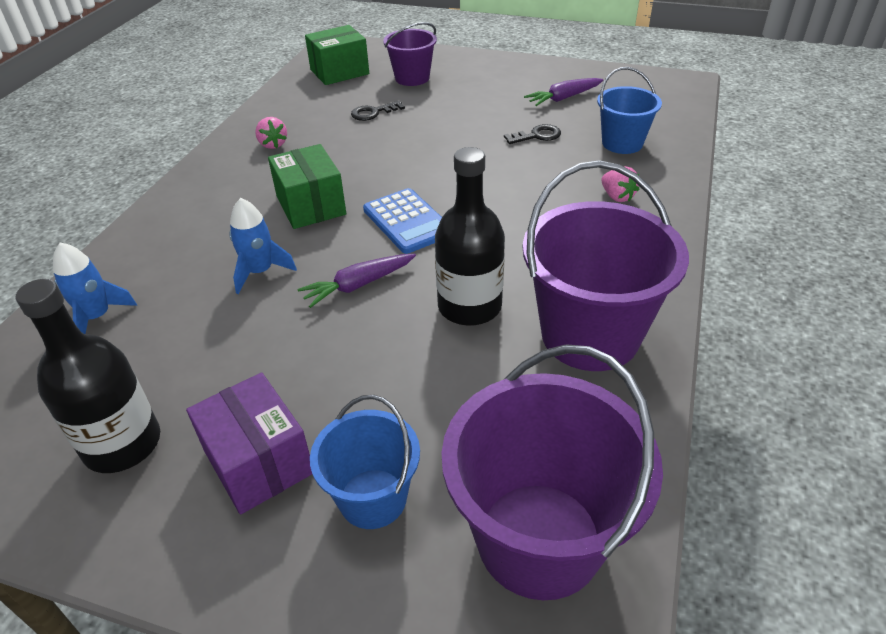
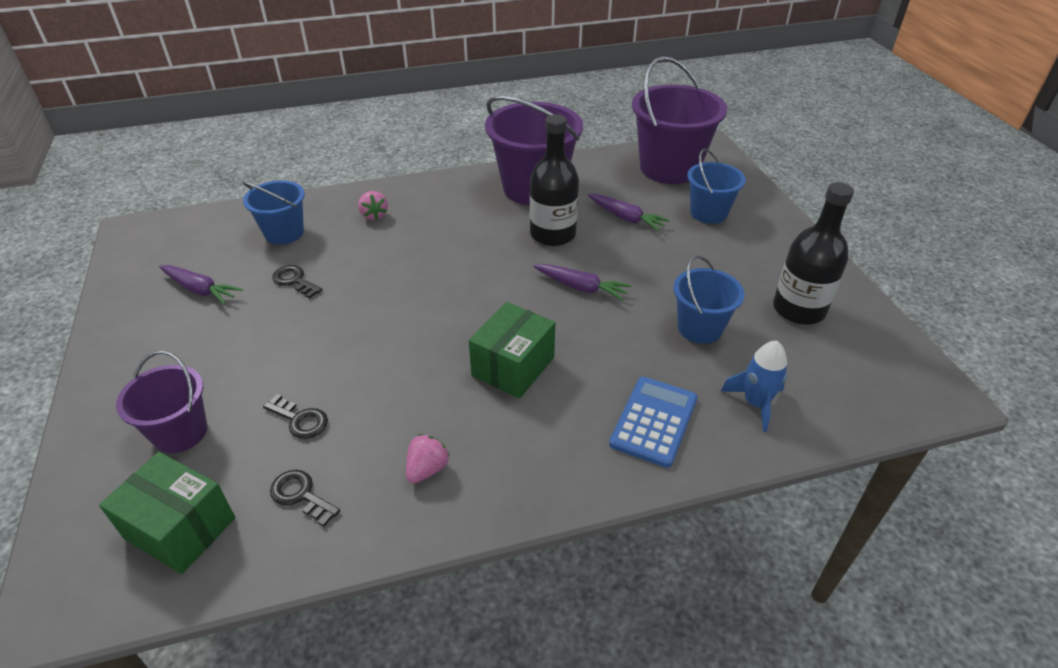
camera: 125 degrees left, 0 degrees up
(208, 338) = (700, 328): none -> blue bucket
(258, 462) = (739, 255): purple box -> none
(260, 271) = (618, 344): blue rocket -> none
(313, 103) = (300, 495): none -> black key
(407, 221) = (487, 298): blue calculator -> blue calculator (654, 421)
(444, 391) = (626, 218): none -> purple carrot
(617, 196) = (374, 215): pink strawberry -> pink strawberry turned 135 degrees clockwise

